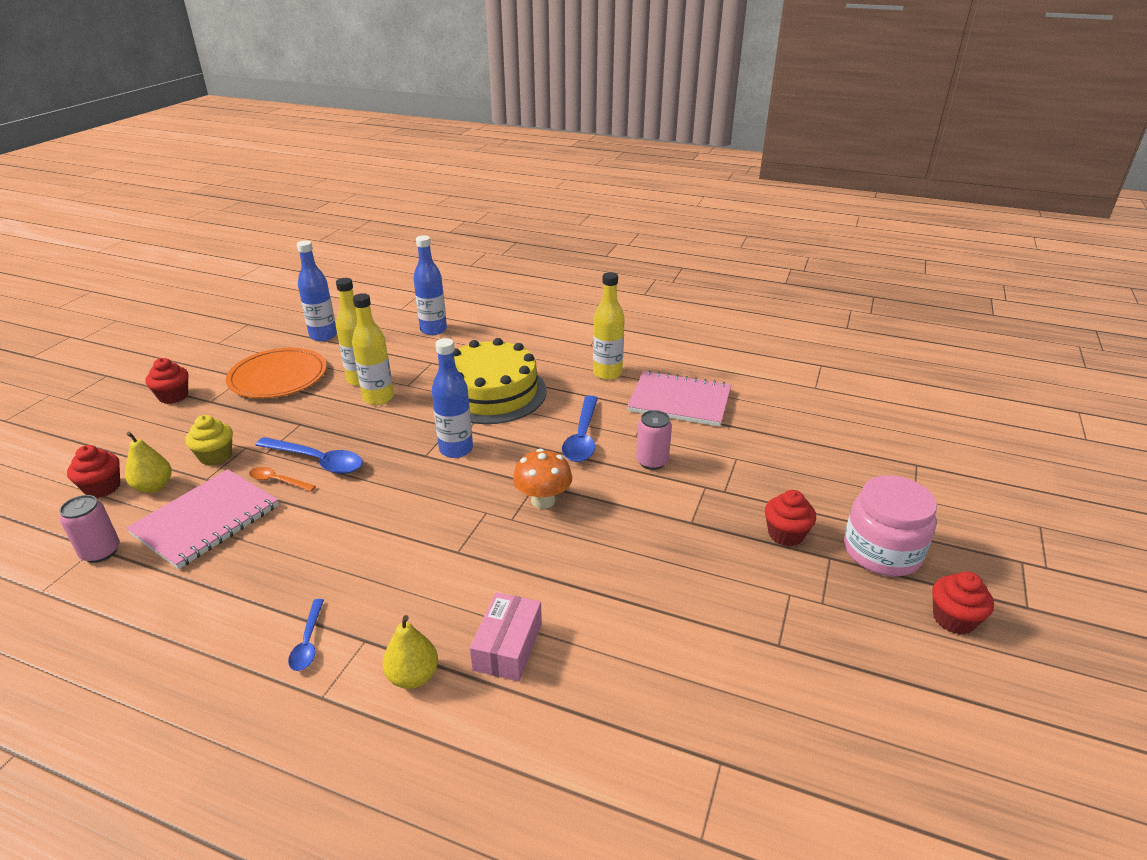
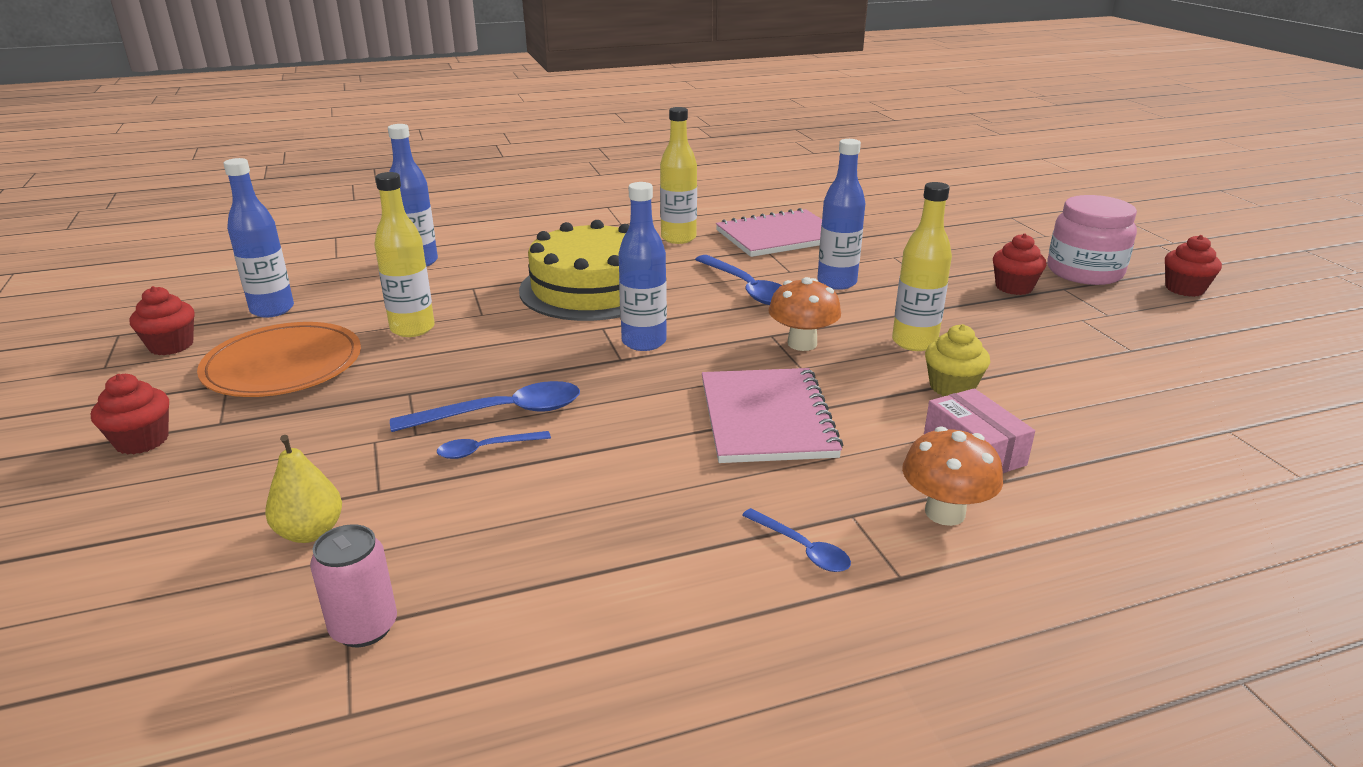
camera: 40 degrees left, 5 degrees down
(102, 487) = (219, 572): red cupcake -> red cupcake (171, 345)
(206, 520) = (462, 523): pink notebook -> pink notebook (767, 418)
(215, 456) = (346, 466): yellow cupcake -> yellow cupcake (952, 387)
(277, 481) = (486, 449): orange spoon -> blue spoon
(378, 398) = (467, 336): yellow bottle -> yellow bottle (914, 342)
(413, 676) = (945, 513): yellow pear -> orange mushroom
(652, 461) = (836, 282): pink can -> blue bottle

